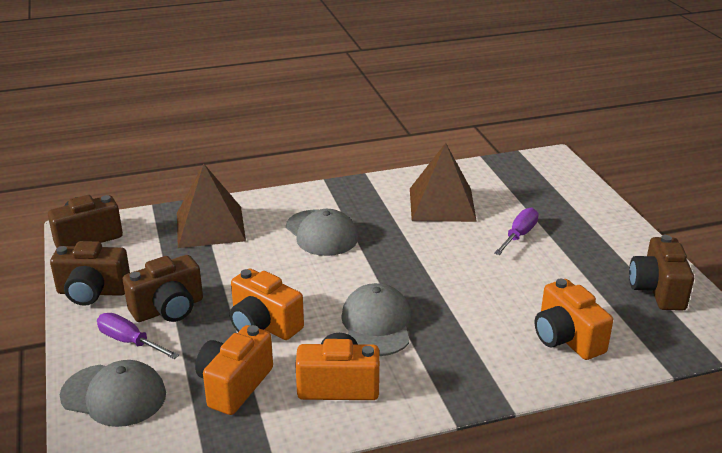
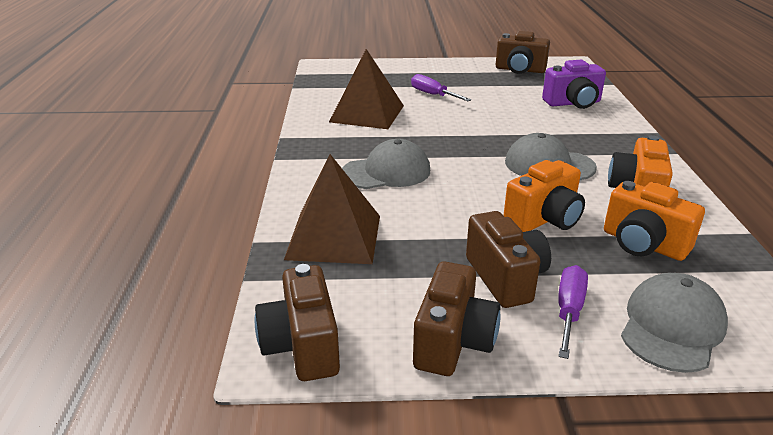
camera: 75 degrees left, 0 degrees up
(129, 341) = (569, 311): purple screwdriver -> purple screwdriver turned 150 degrees clockwise
(566, 338) = (573, 103): orange camera -> purple camera

